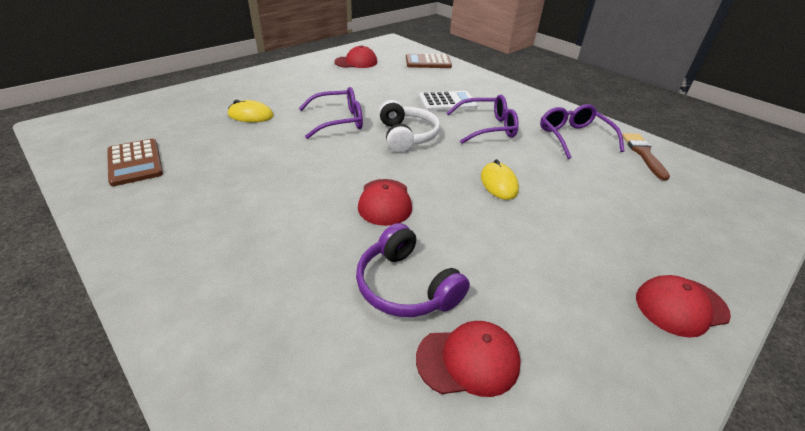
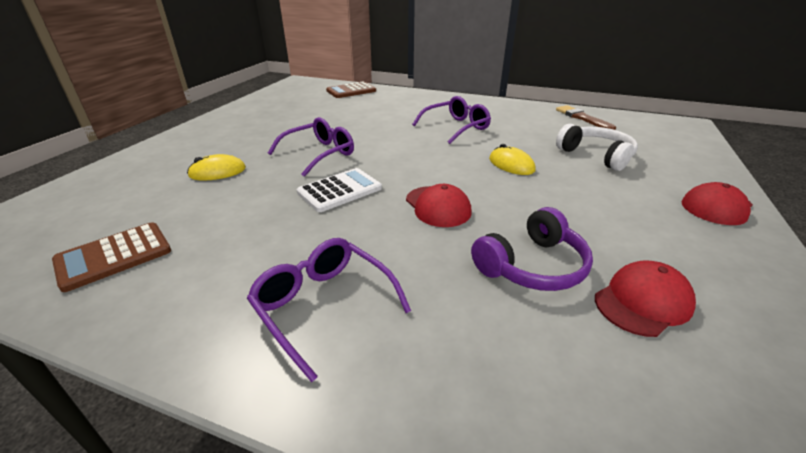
camera: 25 degrees left, 5 degrees down
(135, 162) = (114, 256): brown calculator -> brown calculator turned 105 degrees clockwise
(356, 62) = (282, 103): red cap -> none
(406, 286) = (532, 266): purple headphones -> purple headphones turned 60 degrees counterclockwise
(407, 136) = (397, 150): white headphones -> white headphones (596, 155)
(447, 102) = (402, 117): white calculator -> white calculator (339, 190)
(574, 137) = (525, 119): purple glasses -> purple glasses (323, 305)

